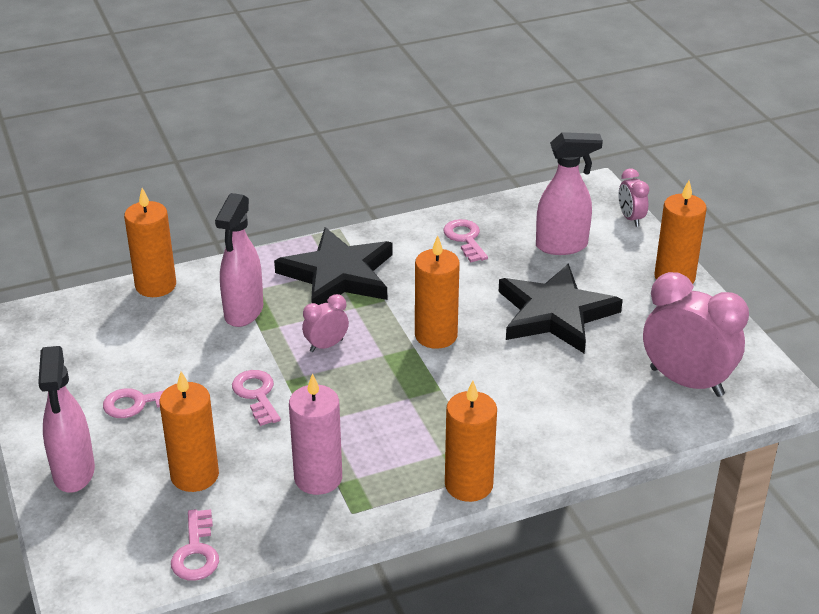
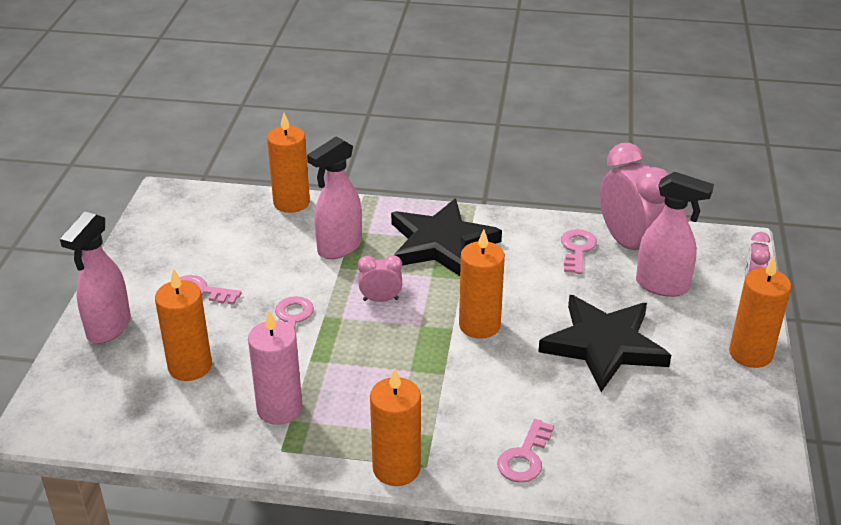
camera: 30 degrees right, 0 degrees up
(196, 552) = (138, 429): pink key -> pink key (525, 457)
(686, 382) = (679, 458): pink clock -> pink clock (629, 245)

